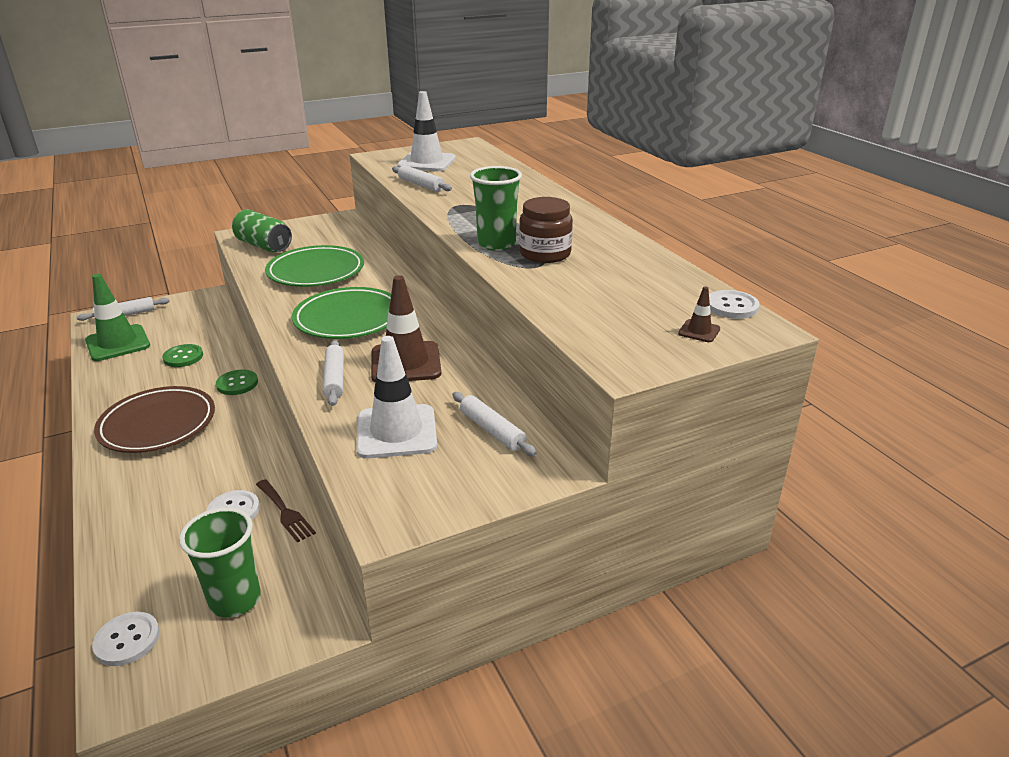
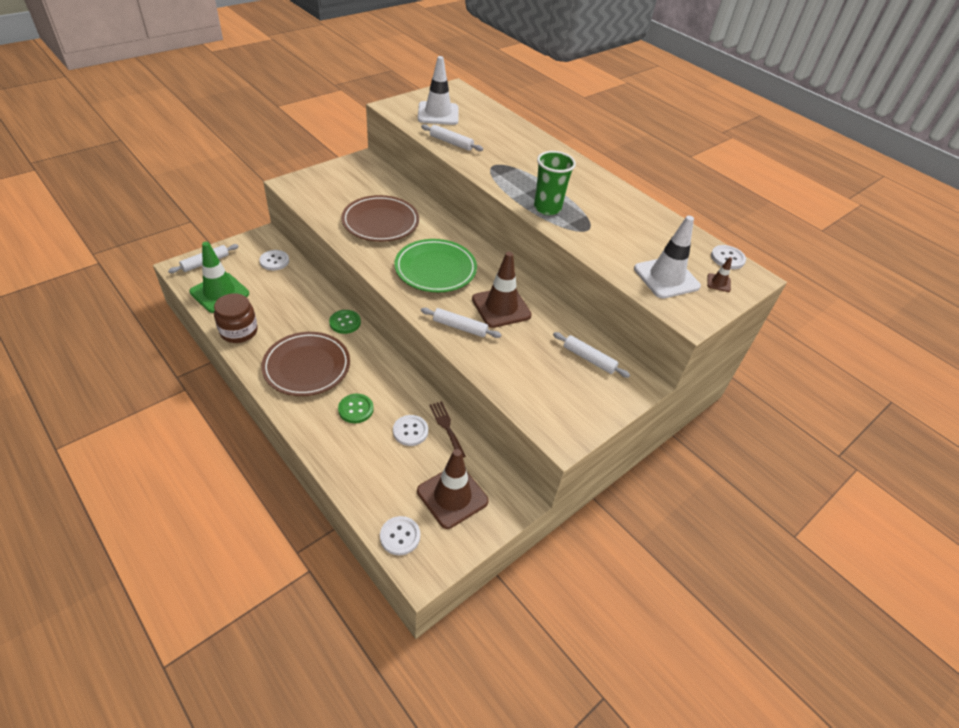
camera: 20 degrees left, 15 degrees up
(183, 357) = (285, 301): green button -> green button (356, 409)
(201, 318) = (274, 261): none -> white button
(235, 600) = (452, 496): green cup -> brown traffic cone
(264, 246) = (319, 196): green can -> none
(285, 512) = (446, 427): brown fork -> brown fork turned 150 degrees counterclockwise
(316, 272) = (380, 222): green plate -> brown plate
(334, 379) = (460, 327): white rolling pin -> white rolling pin turned 45 degrees counterclockwise
(396, 432) = (529, 368): white traffic cone -> white traffic cone (666, 278)
(545, 254) = (586, 216): brown jar -> brown jar (239, 331)

